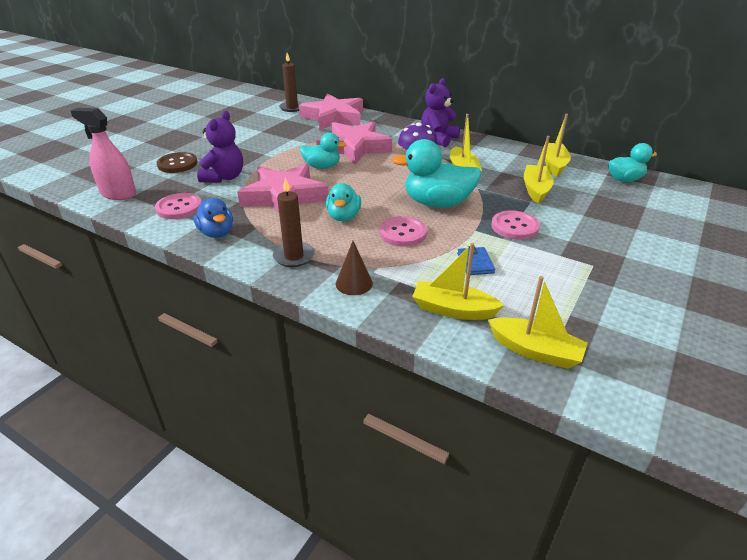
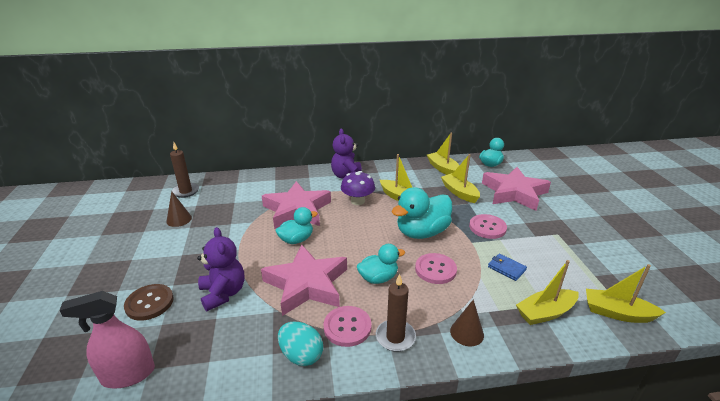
camera: 40 degrees left, 5 degrees down
(179, 207) = (224, 351): pink button -> pink button (347, 327)
(217, 233) = (301, 355): blue duck -> turquoise egg
(262, 124) = (179, 219): none -> brown cone
(334, 117) = (239, 187): pink star -> pink star (514, 193)
(343, 217) = (378, 278): turquoise duck -> turquoise duck turned 75 degrees counterclockwise
(535, 351) = (617, 313): yellow boat -> yellow boat turned 150 degrees counterclockwise

